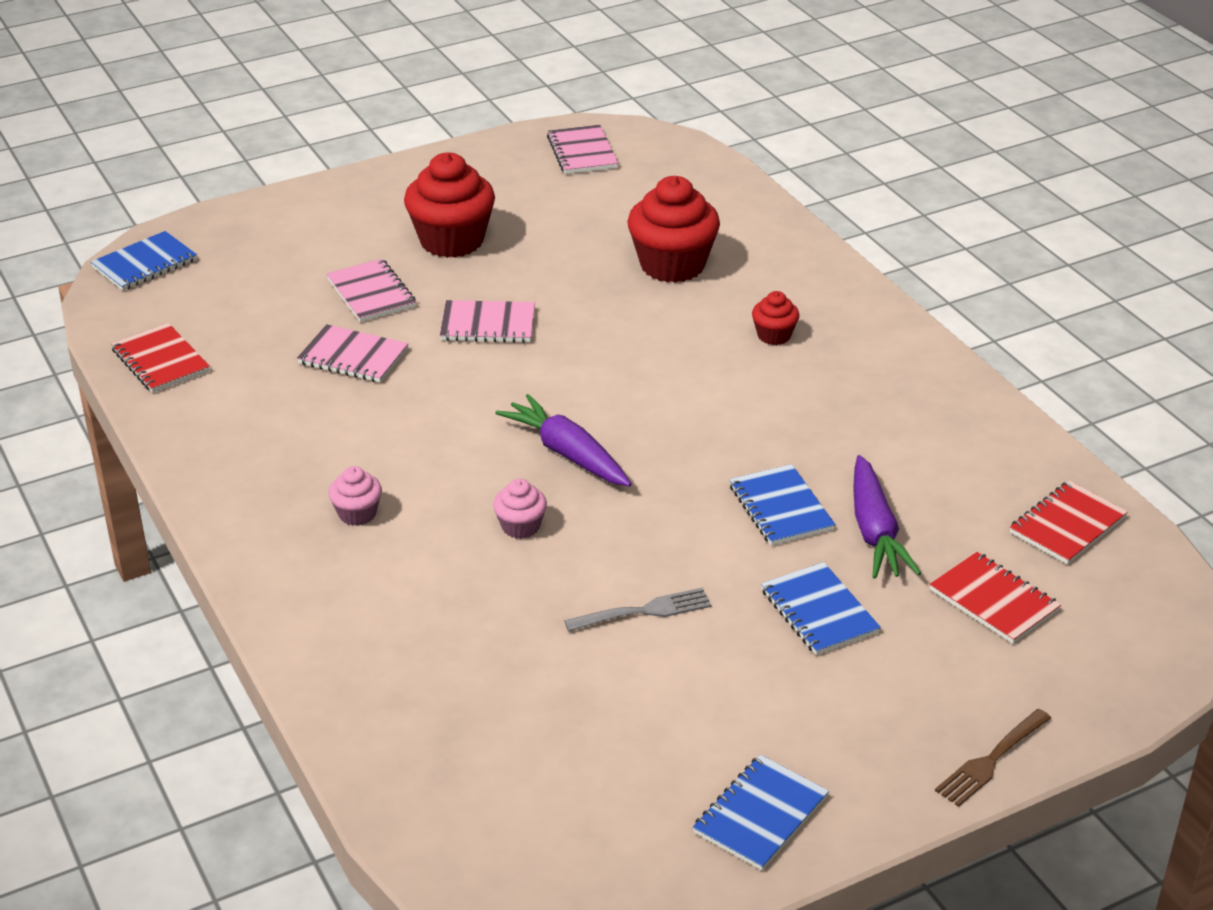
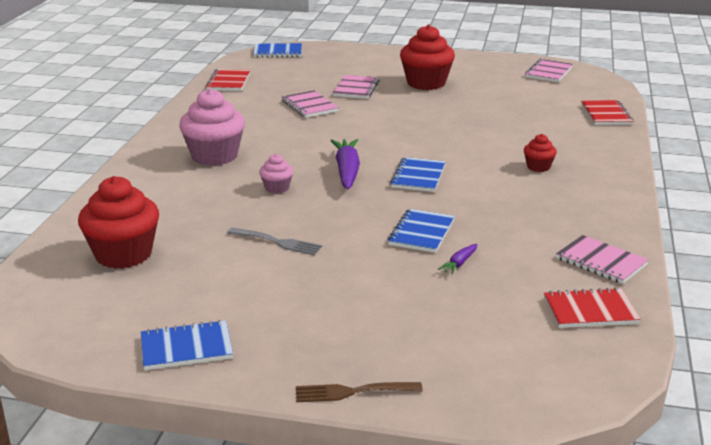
camera: 40 degrees right, 10 degrees down
(357, 514) = (214, 156): pink cupcake -> pink cupcake, size x2.03
(488, 324) = (391, 115): pink notebook -> pink notebook (601, 262)
(672, 265) = (526, 124): red cupcake -> red cupcake (123, 254)
(819, 611) = (368, 282): blue notebook -> blue notebook (418, 177)
(875, 531) = (459, 263): purple carrot -> purple carrot, size x0.49
(993, 601) = (481, 323): red notebook -> red notebook (606, 115)

